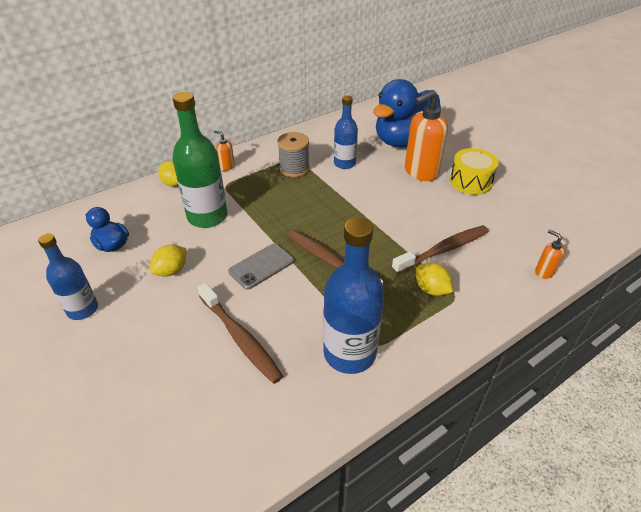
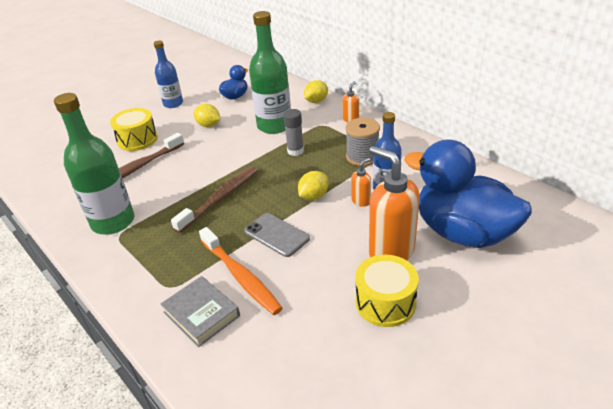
camera: 85 degrees right, 5 degrees down
(165, 345) = (137, 140): none -> yellow drum
(261, 266) = (213, 163): grey phone -> grey phone (276, 235)
(266, 206) = (295, 151): none -> grey glue stick
(349, 353) = (113, 222): blue bottle -> green bottle
(431, 289) = (180, 268): yellow lemon -> yellow lemon (313, 196)
(443, 250) = (241, 276): brown toothbrush -> orange toothbrush
(487, 274) = (201, 314): none -> grey book
(544, 272) = (204, 372): orange soap dispenser -> orange soap dispenser (361, 201)

